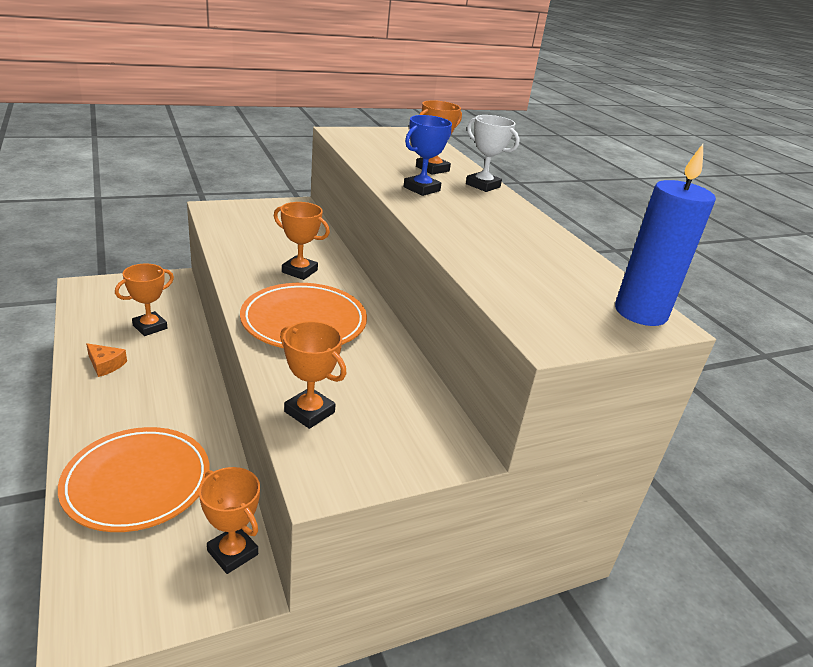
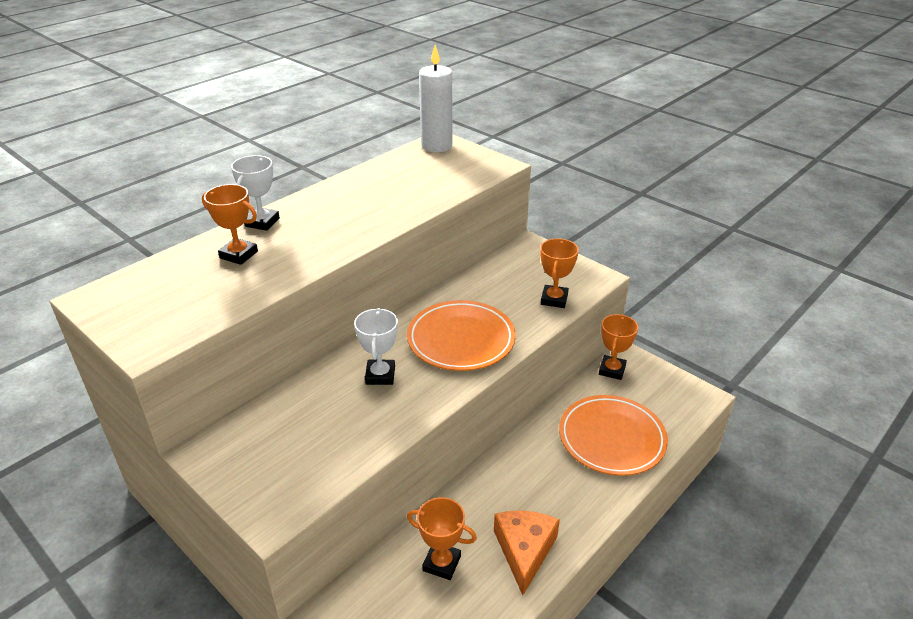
camera: 110 degrees left, 5 degrees up
(105, 365) = (524, 551): orange cheese -> orange cheese, size x1.75
(299, 271) = (380, 375): orange trophy -> white trophy
(421, 189) = (307, 246): blue trophy -> none
(640, 313) = (436, 146): blue candle -> white candle

